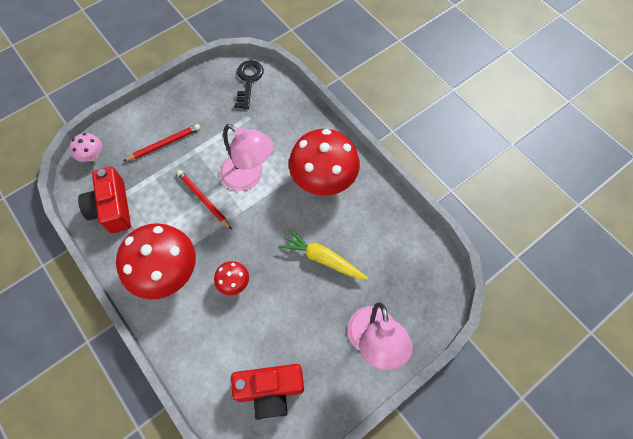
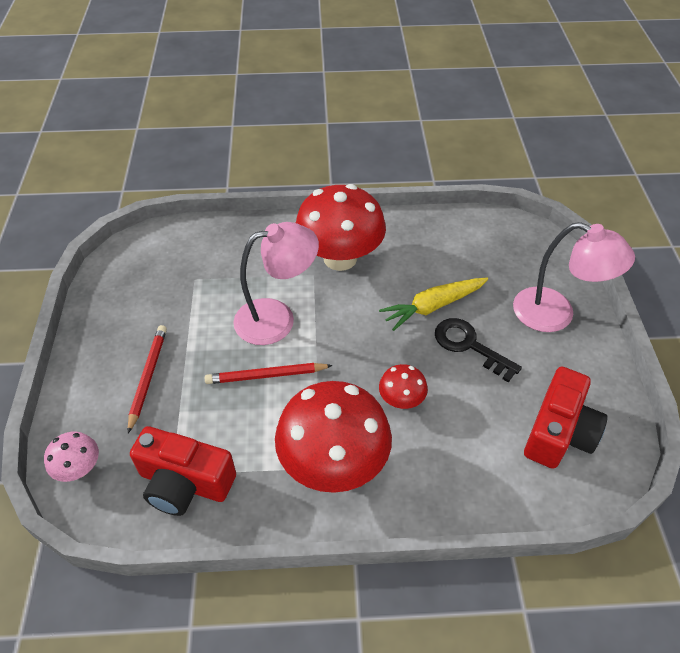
camera: 55 degrees left, 15 degrees down
(248, 81) = (150, 255): black key -> black key (469, 346)

